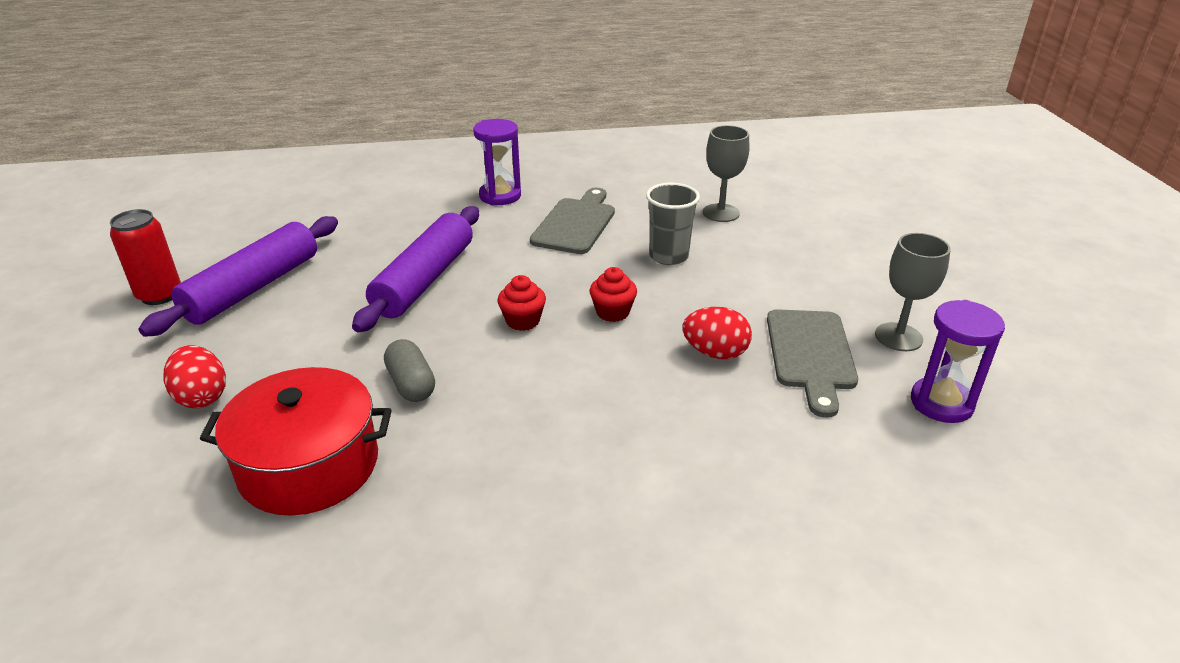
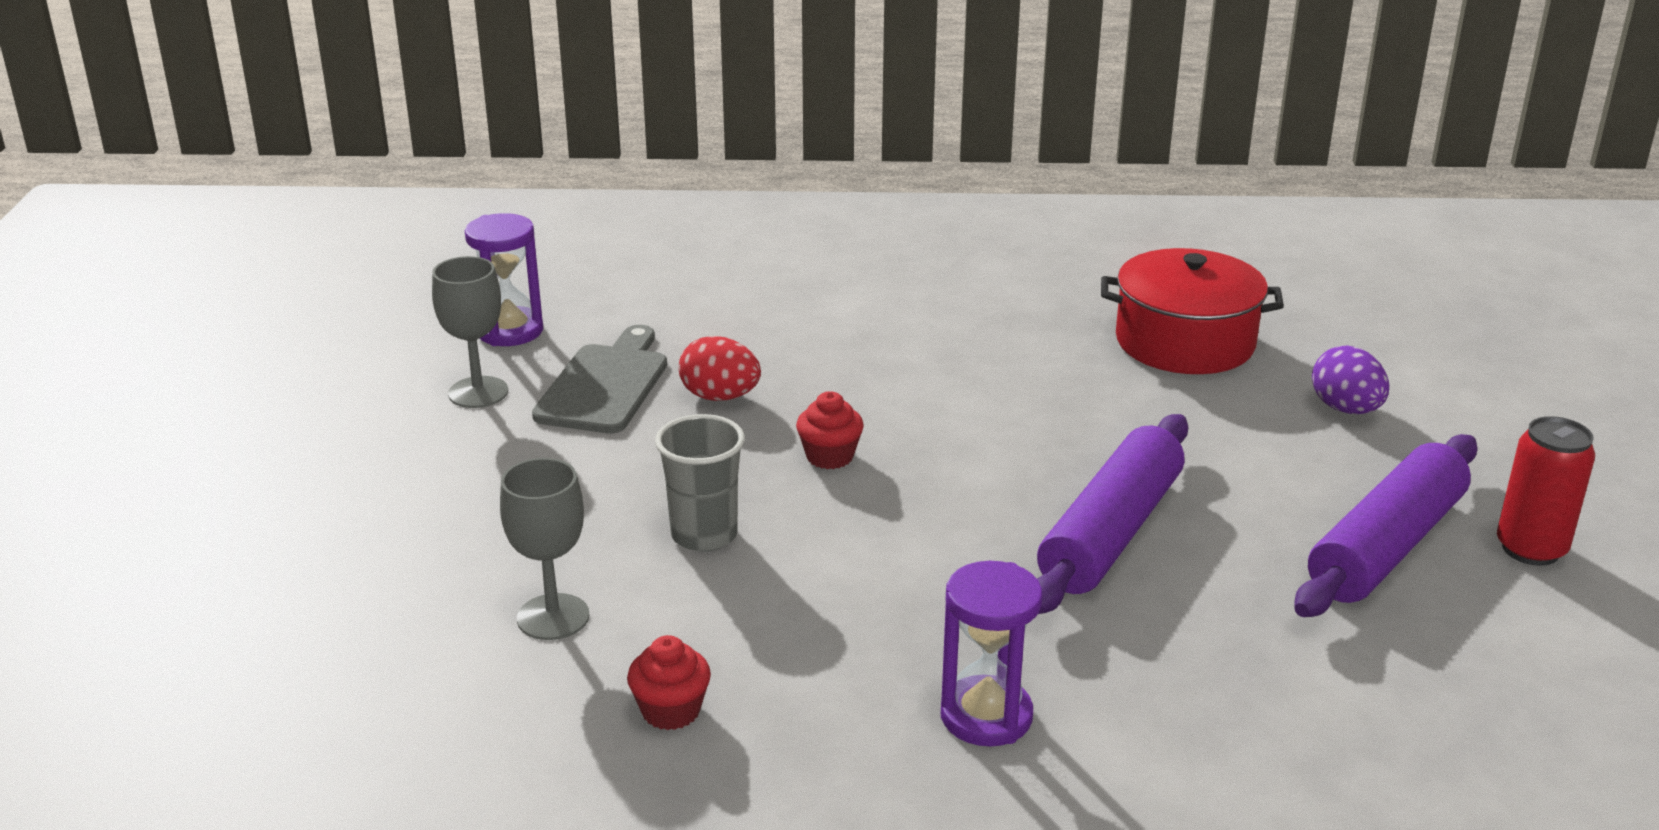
camera: 170 degrees left, 5 degrees down
(202, 397) = (1346, 409): red egg -> purple egg
(411, 384) = (1097, 399): grey capsule -> none
(523, 321) = (958, 457): red cupcake -> red cupcake (671, 711)
(575, 224) = (842, 621): grey cutting board -> none

